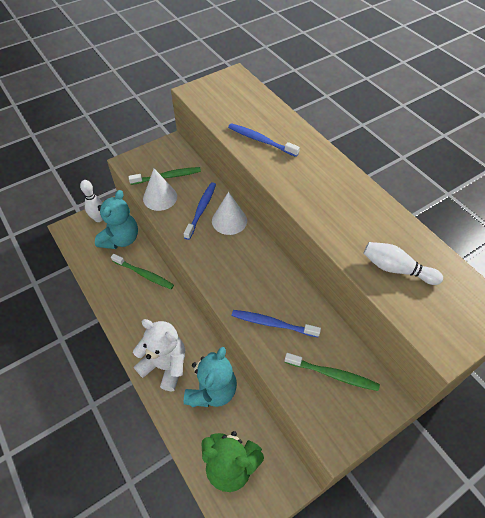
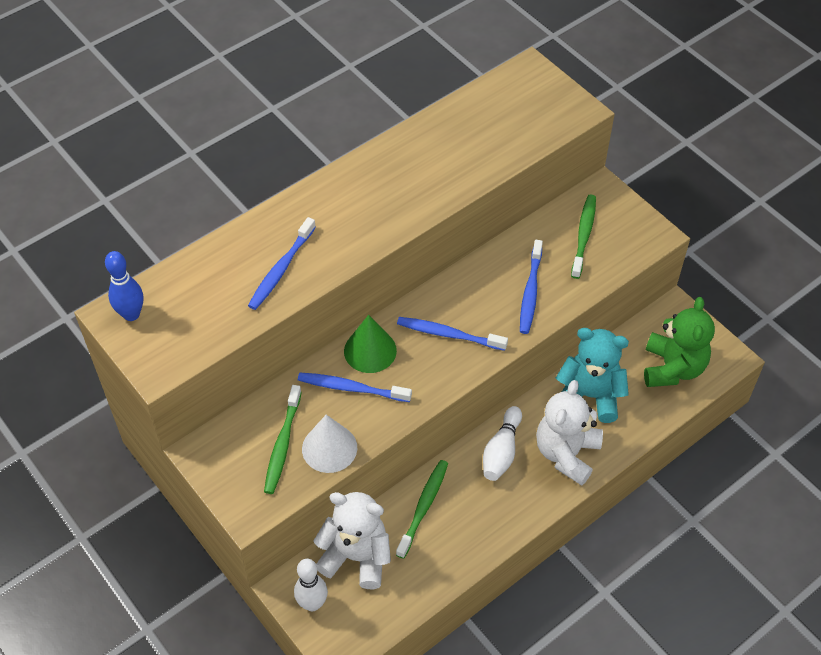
camera: 95 degrees left, 0 degrees up
(121, 239) = (356, 556): turquoise teddy bear -> white teddy bear
(167, 177) = (282, 444): green toothbrush -> green toothbrush turned 150 degrees counterclockwise
(229, 220) = (370, 350): white cone -> green cone
(233, 81) = (131, 314): none -> blue bowling pin
(237, 265) = (448, 334): none -> blue toothbrush
(396, 269) = (490, 138): white bowling pin -> white bowling pin (501, 451)

